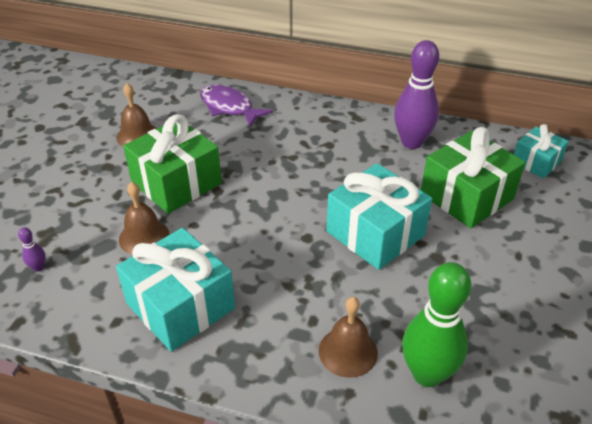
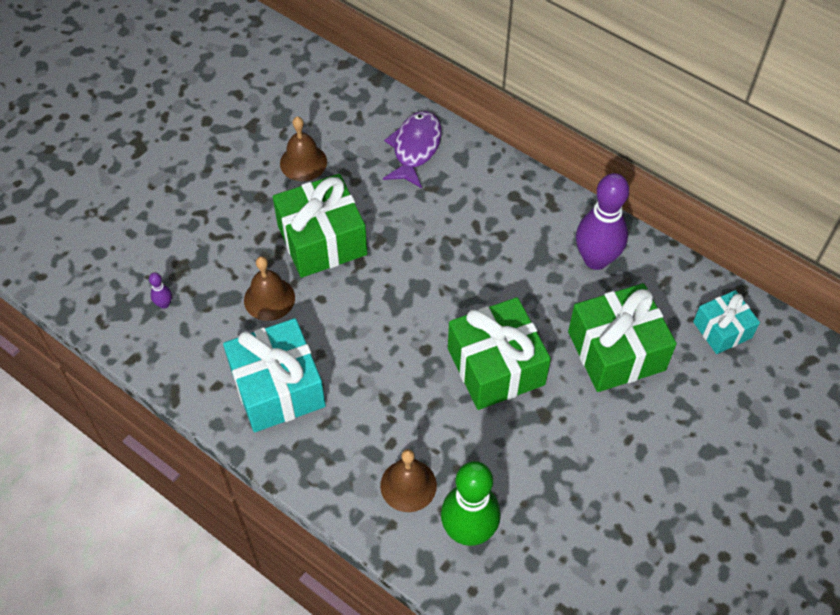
camera: 20 degrees right, 15 degrees up
(229, 107) = (415, 149): purple fish -> purple fish turned 45 degrees clockwise
(375, 233) = (496, 366): turquoise gift -> green gift

